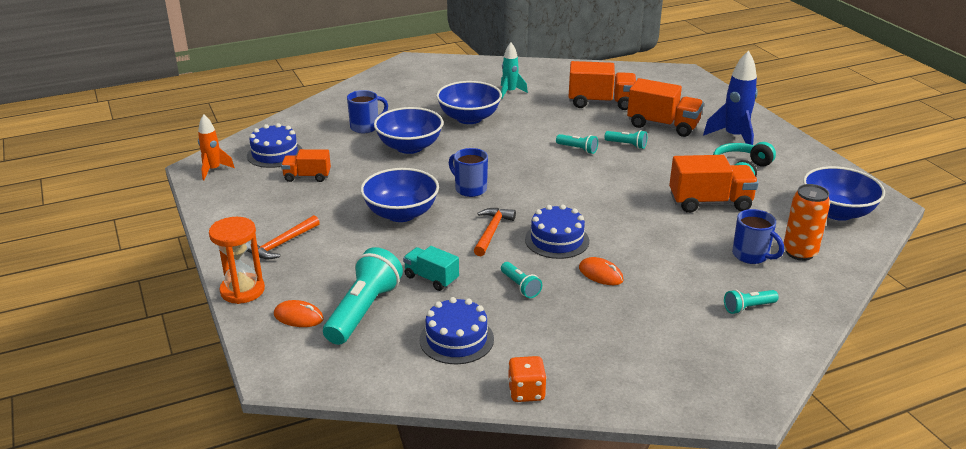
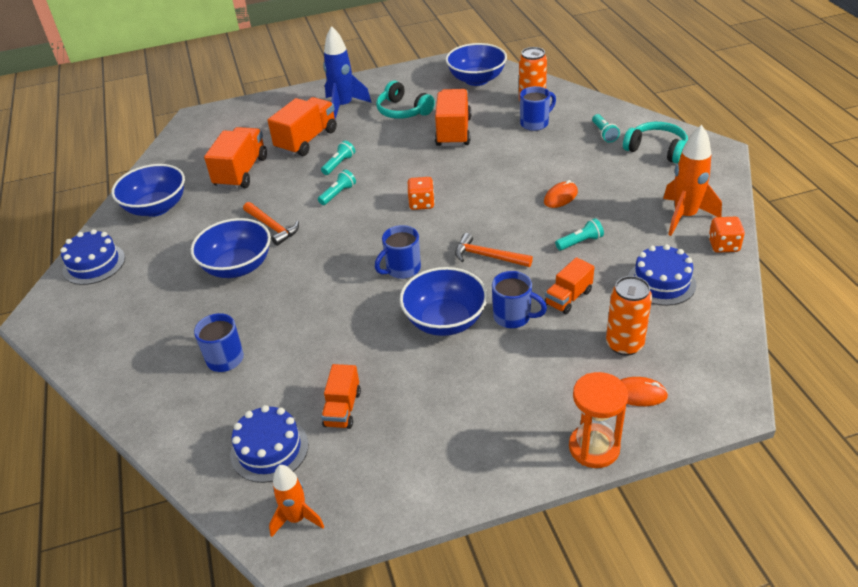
camera: 80 degrees left, 10 degrees up
(282, 244) = (499, 420): orange hammer -> orange hammer (272, 227)
(298, 317) = (638, 394): orange mouse -> orange mouse turned 75 degrees clockwise
(363, 311) = (624, 344): turquoise flashlight -> orange can
(404, 248) = (513, 317): none -> blue mug
(409, 147) = (293, 316): blue bowl -> blue bowl (156, 207)
(431, 278) = (568, 298): turquoise truck -> orange truck
(510, 92) = (184, 233): turquoise rocket -> none
(557, 240) = (506, 217): blue cake -> blue cake (94, 264)
(571, 192) = (421, 203): none -> orange dice
(580, 364) = (684, 216): none -> orange rocket
(725, 350) = (656, 150): none -> turquoise headphones

